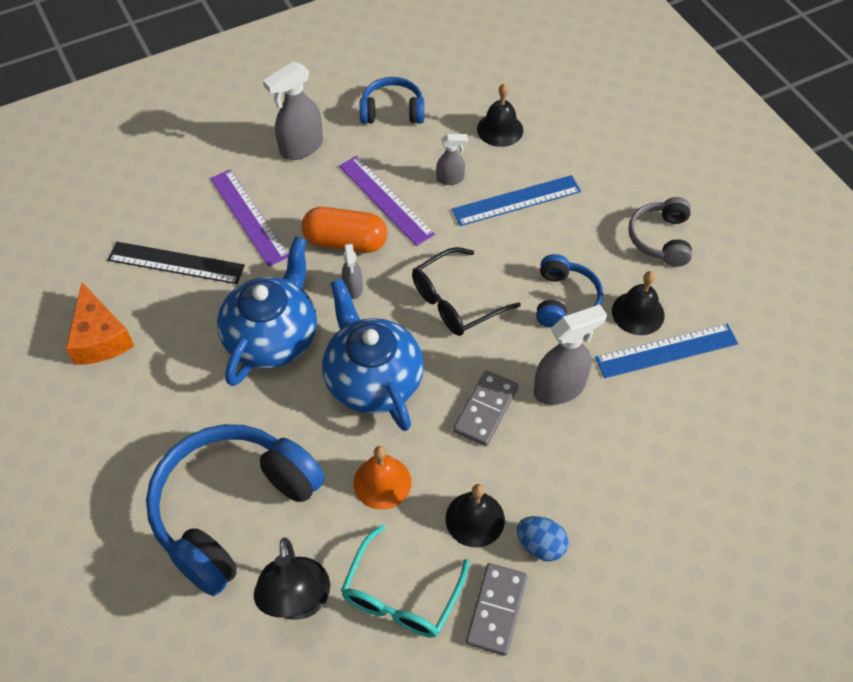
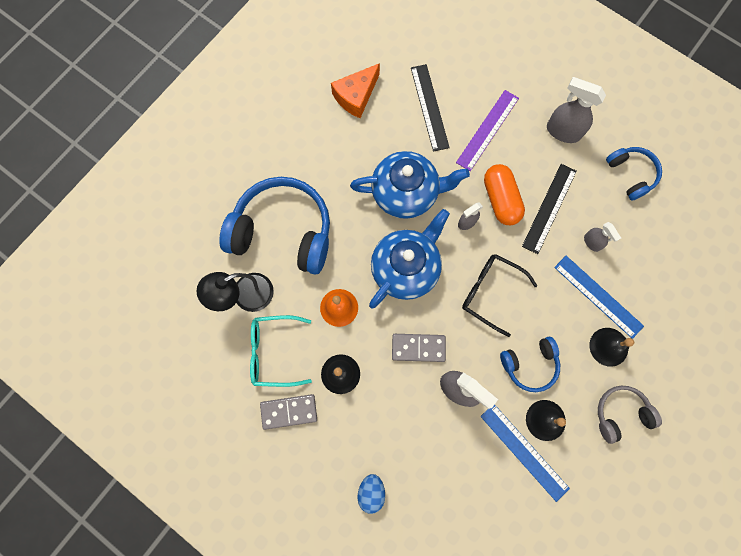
camera: 65 degrees right, 20 degrees up
(385, 200) = (549, 208): purple ruler -> black ruler
(500, 129) = (658, 256): black bell -> black bell (608, 346)
(540, 545) = (341, 421): blue egg -> blue egg (371, 491)

